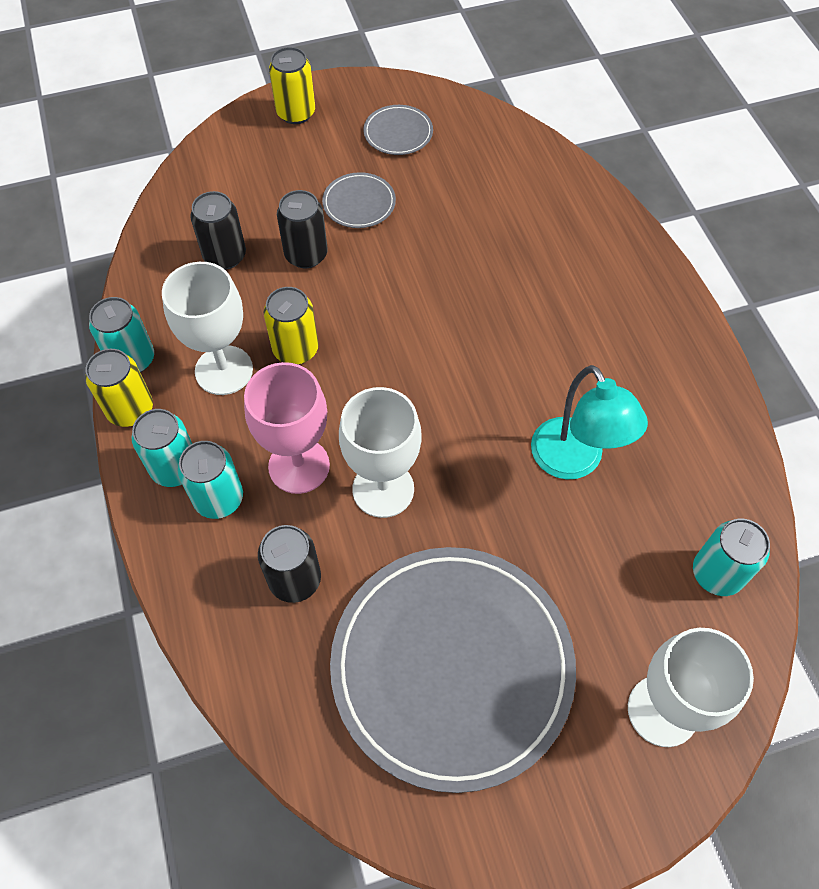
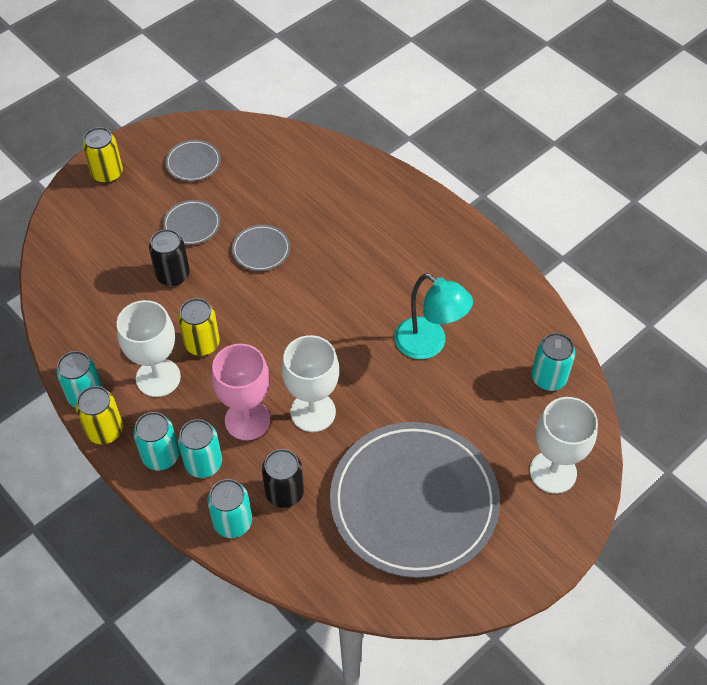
camera: 25 degrees left, 5 degrees down
(213, 590) = (233, 522): none -> turquoise can
(225, 256) = (113, 298): black can -> none
(424, 262) = (261, 250): none -> grey plate

